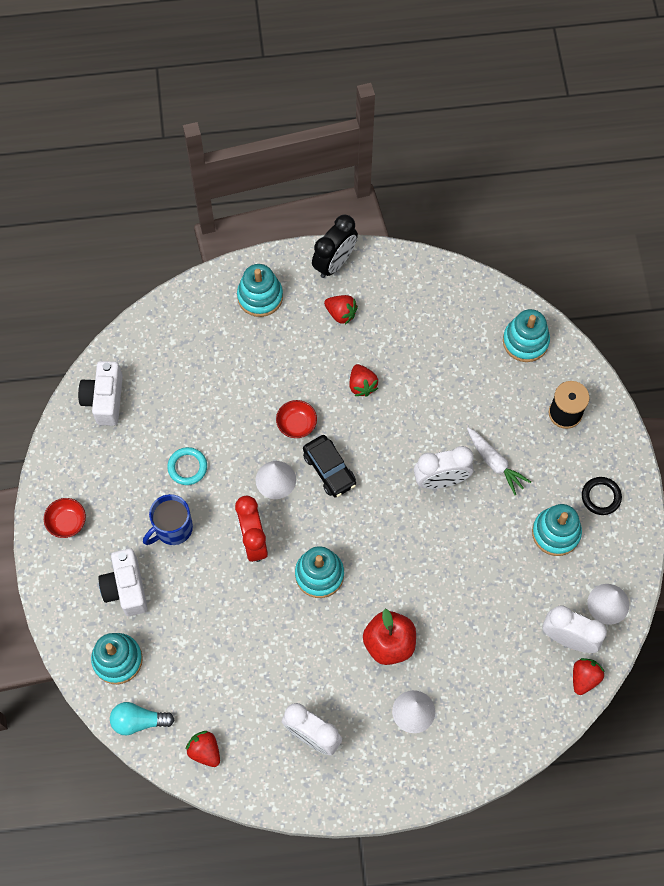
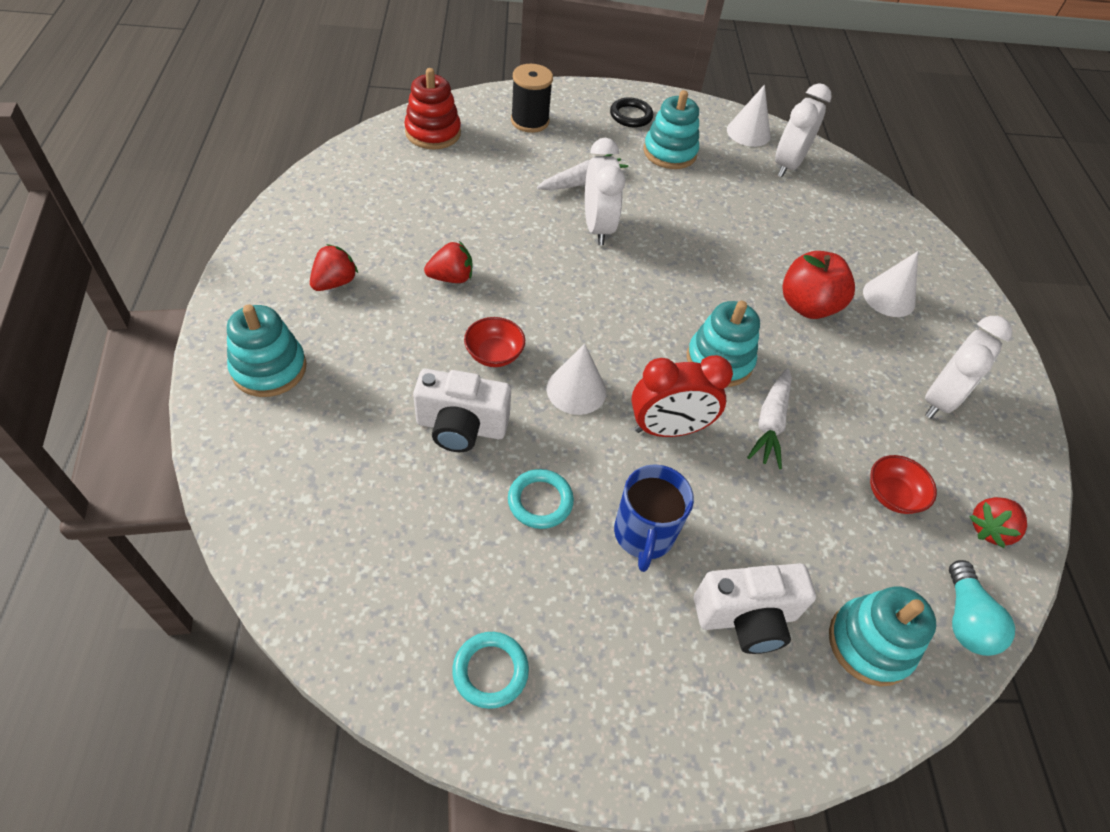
camera: 90 degrees left, 15 degrees down
(67, 522) = (621, 713): red bowl -> red bowl (892, 495)
(83, 455) = (490, 671): none -> turquoise ring
(104, 399) = (386, 621): white camera -> white camera (461, 427)
(172, 528) = (643, 534): blue mug -> blue mug turned 45 degrees clockwise
(269, 608) = (770, 423): none -> white carrot
(329, 469) = (569, 329): black car -> none
(334, 263) = (251, 277): black clock -> none
(525, 341) = (433, 133): turquoise stacking toy -> red stacking toy
(584, 678) = (829, 162): red strawberry -> none

